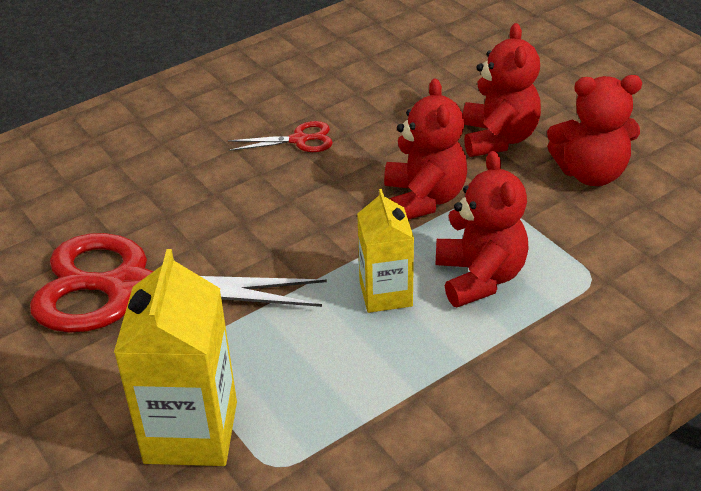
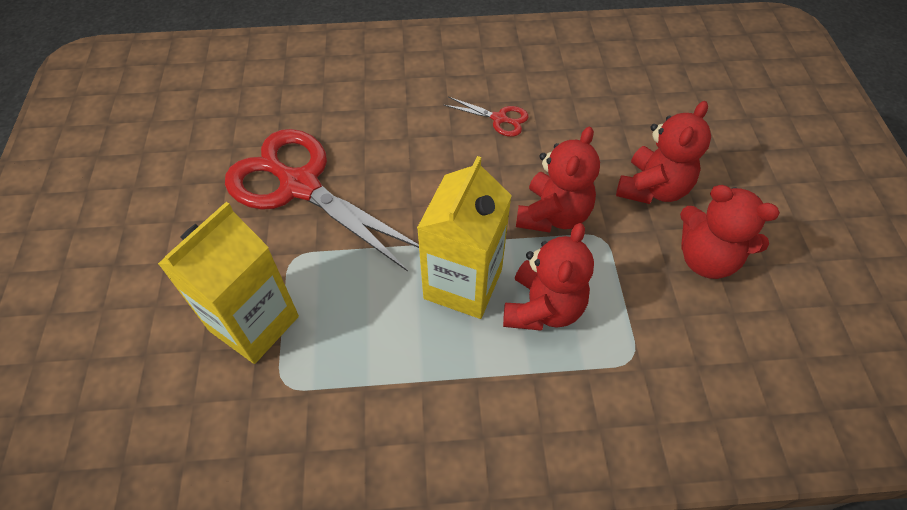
camera: 30 degrees right, 15 degrees up
(385, 294) = (463, 284): yellow carton -> yellow carton, size x1.59

